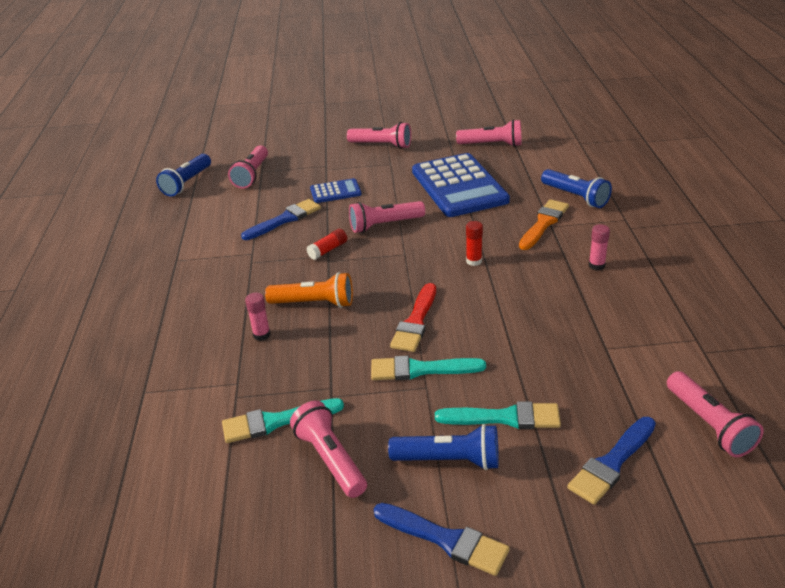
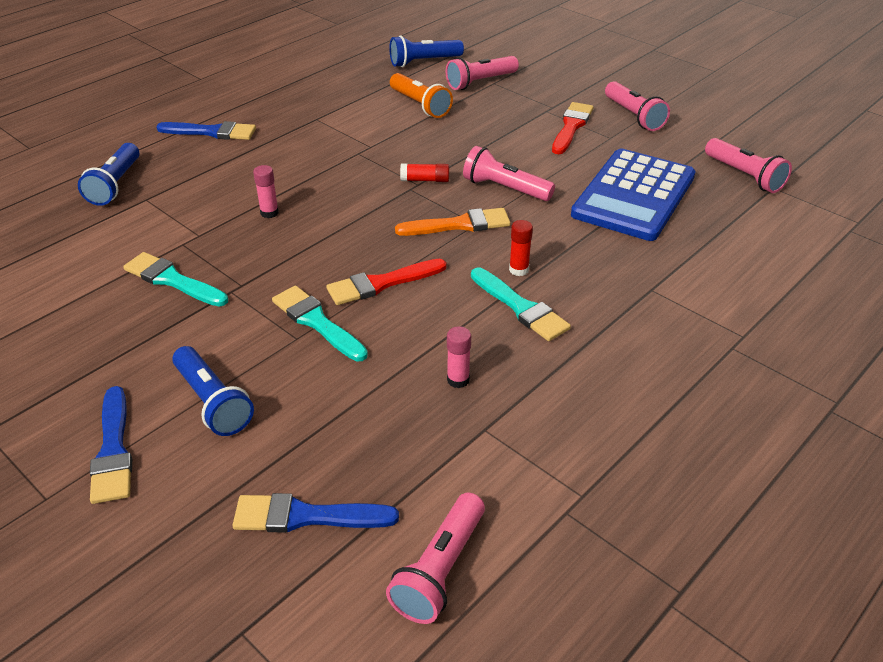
camera: 45 degrees right, 5 degrees up
(285, 219) = (439, 134): blue brush -> blue brush (211, 132)
(314, 303) = (341, 215): orange flashlight -> orange flashlight (420, 105)
(330, 459) = (154, 333): pink flashlight -> none
(335, 192) = (518, 135): blue calculator -> none
(358, 170) = (571, 127): none -> red brush
(505, 418) = (302, 409): turquoise brush -> turquoise brush (520, 307)
(544, 223) = (649, 282): orange brush -> orange brush (459, 225)
(575, 197) = (733, 279): blue flashlight -> blue flashlight (115, 185)
(596, 265) = (622, 355): pink glue stick -> pink glue stick (458, 380)

